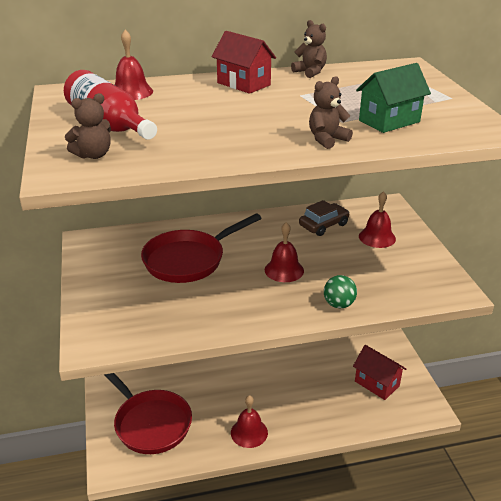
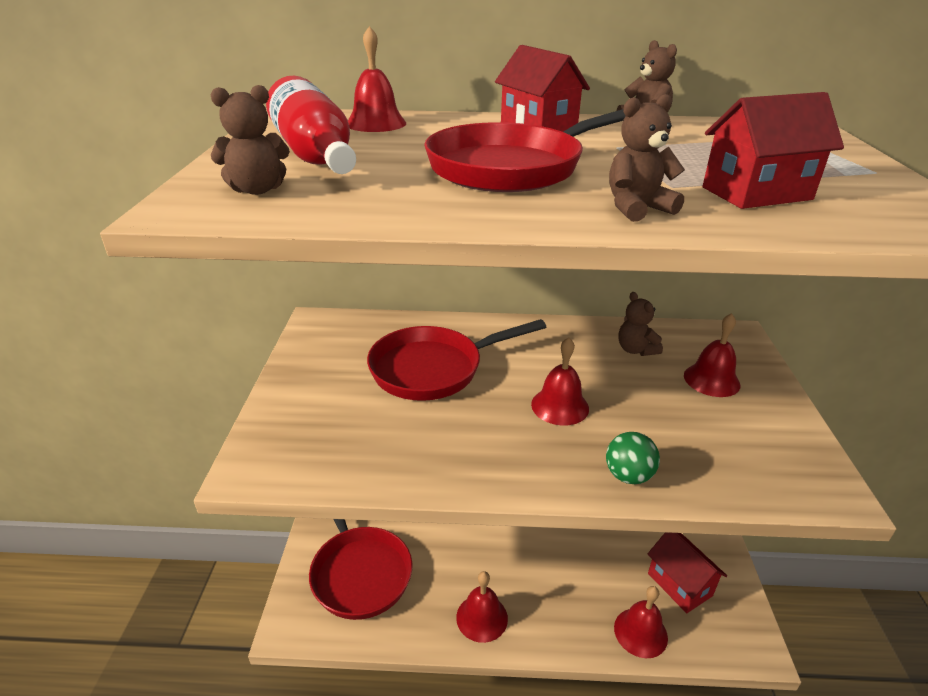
camera: 15 degrees right, 0 degrees up
(243, 119) = (513, 168): none -> red pan
(323, 225) = (635, 350): brown car -> brown teddy bear
(357, 418) = (640, 632): none -> red bell
(389, 121) = (756, 193): green house -> red house

